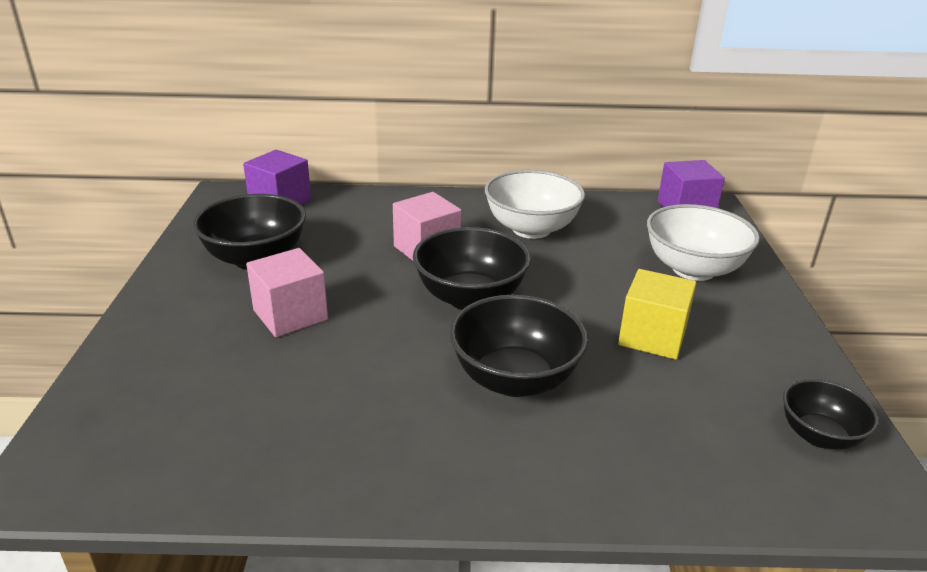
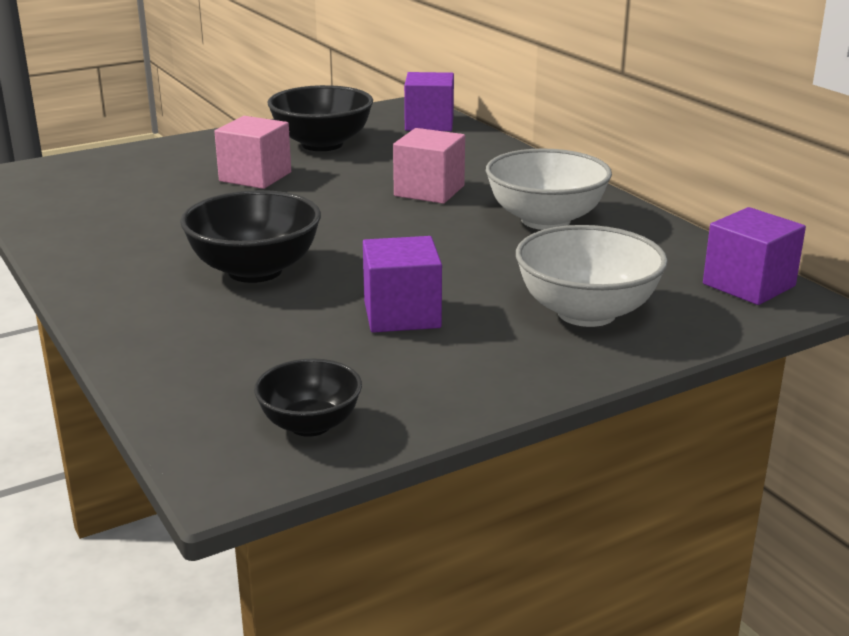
camera: 60 degrees right, 5 degrees down
(470, 298) = (366, 226): black bowl -> none
(652, 337) = (402, 314): yellow cube -> purple cube

